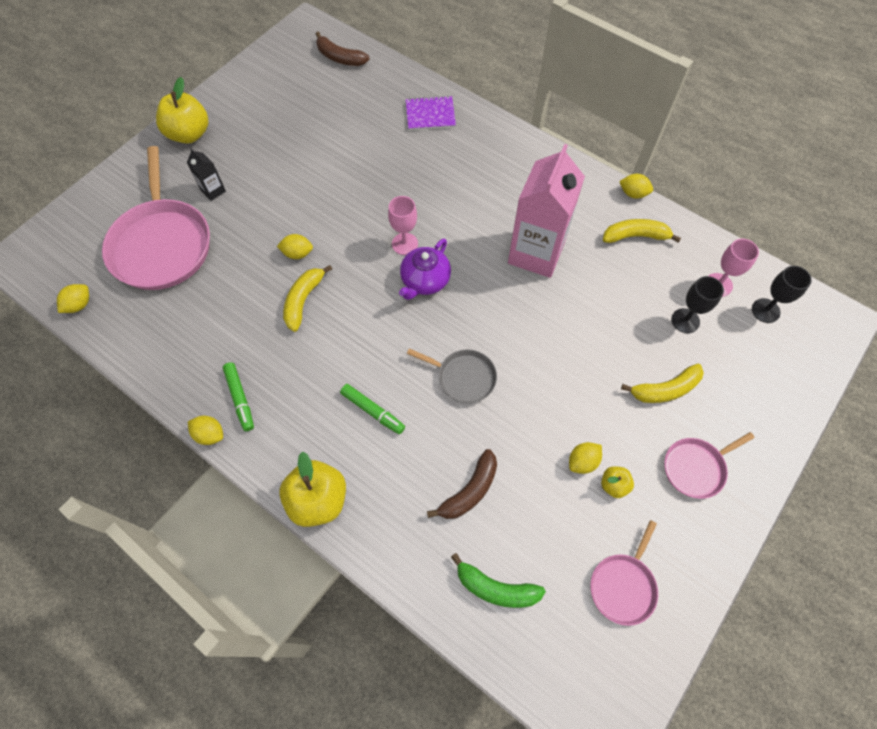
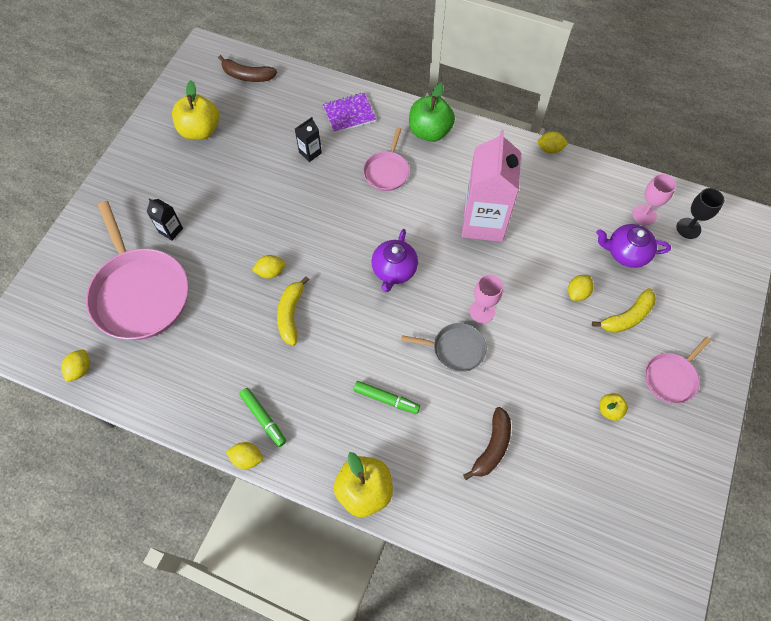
camera: 15 degrees left, 0 degrees up
(189, 134) = (128, 180): yellow apple -> yellow apple (200, 130)
(377, 145) = (310, 153): none -> black carton
(405, 244) = (365, 240): pink goblet -> pink goblet (482, 311)
(496, 588) = (540, 524): green banana -> none
(508, 149) = (429, 132): none -> green apple
(582, 462) = (578, 397): yellow lemon -> yellow lemon (577, 293)
(623, 585) = (642, 492): pink pan -> pink pan (387, 171)
(635, 236) = (563, 187): yellow banana -> none
(685, 320) = (626, 253): black goblet -> purple teapot

